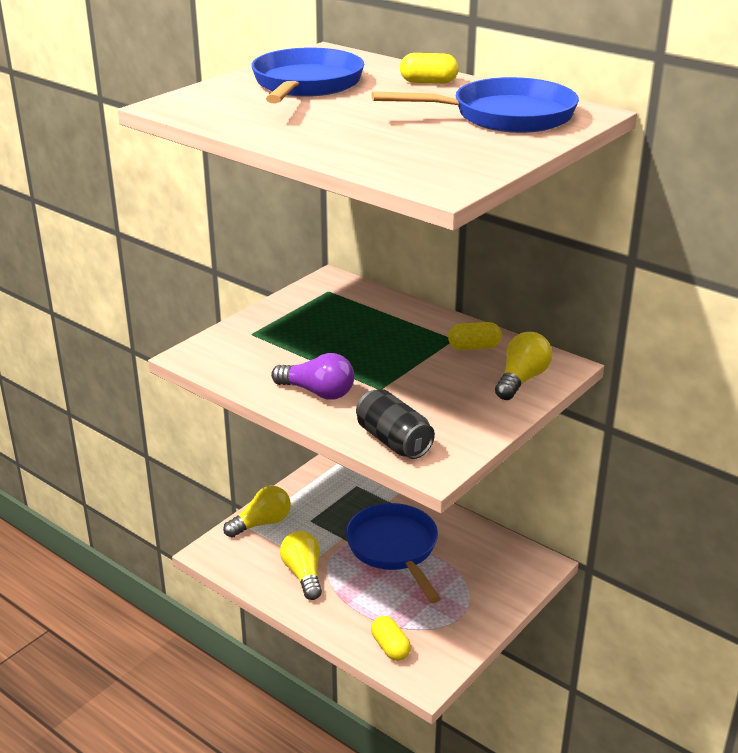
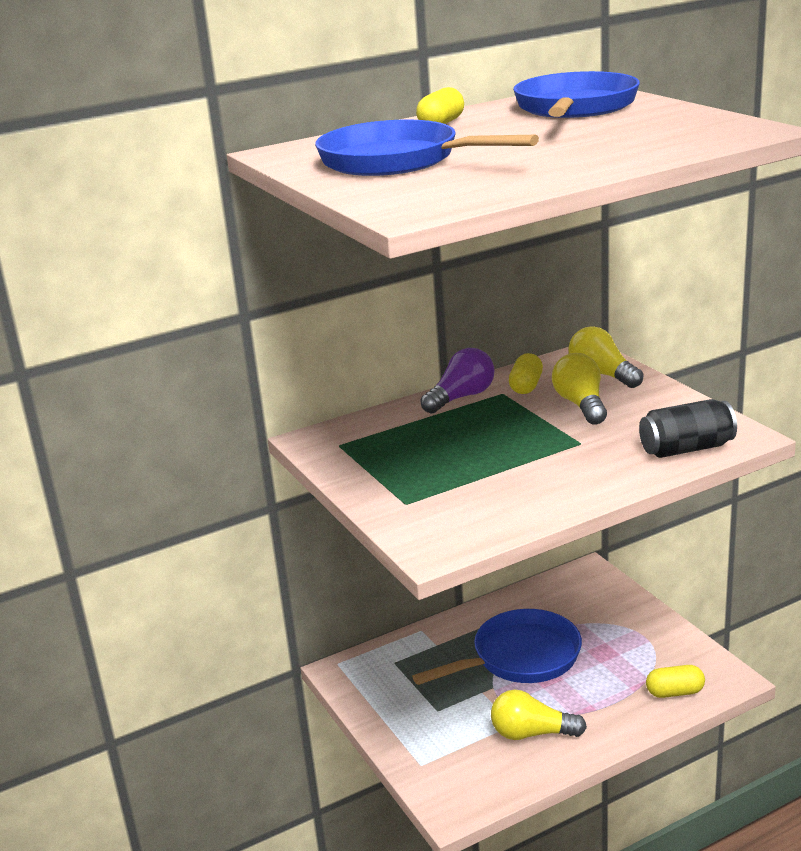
camera: 65 degrees left, 5 degrees down
(262, 523) = (420, 752): yellow light bulb -> yellow light bulb (581, 405)
(318, 392) = (569, 477): purple light bulb -> purple light bulb (461, 397)
(394, 548) = (520, 657): blue pan -> blue pan turned 150 degrees clockwise

